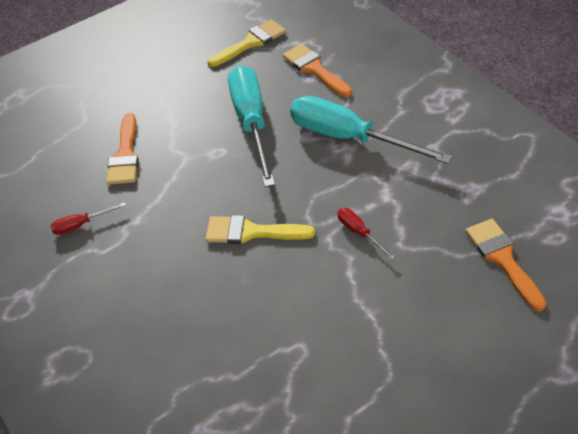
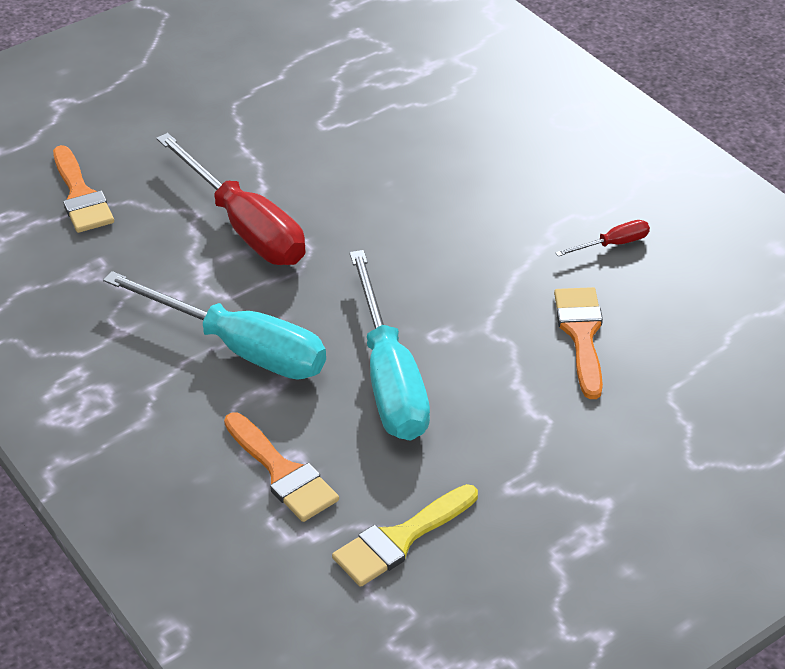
camera: 175 degrees right, 5 degrees down
(251, 232) = (382, 230): yellow brush -> none
(359, 233) = (244, 226): red screwdriver -> red screwdriver, size x2.36

